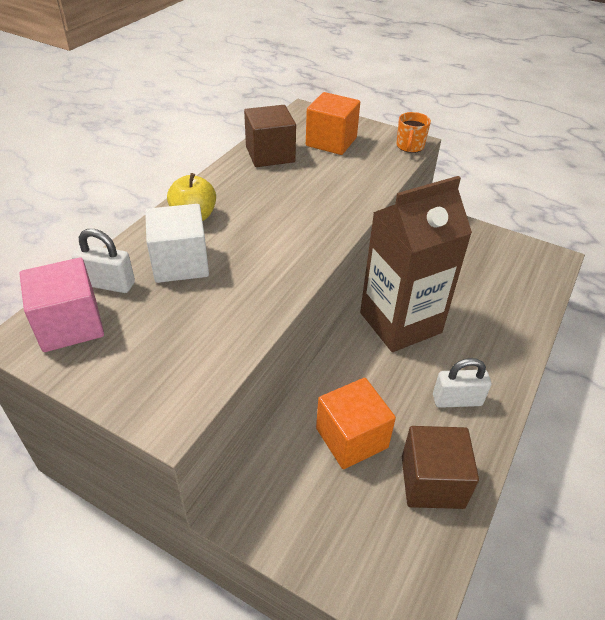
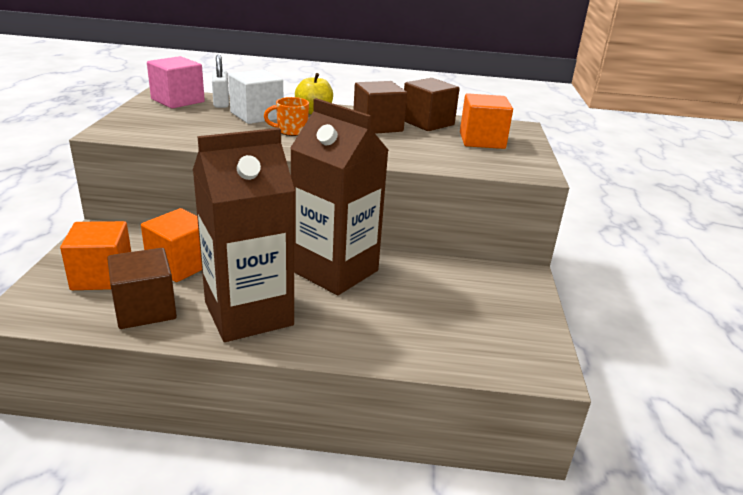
camera: 65 degrees right, 15 degrees down
(264, 187) = (377, 126): none -> brown cube
(354, 516) = (102, 276): none -> orange cube
(410, 146) = (526, 172): orange mug -> orange mug (291, 131)
(457, 400) = (248, 314): white padlock -> brown carton

